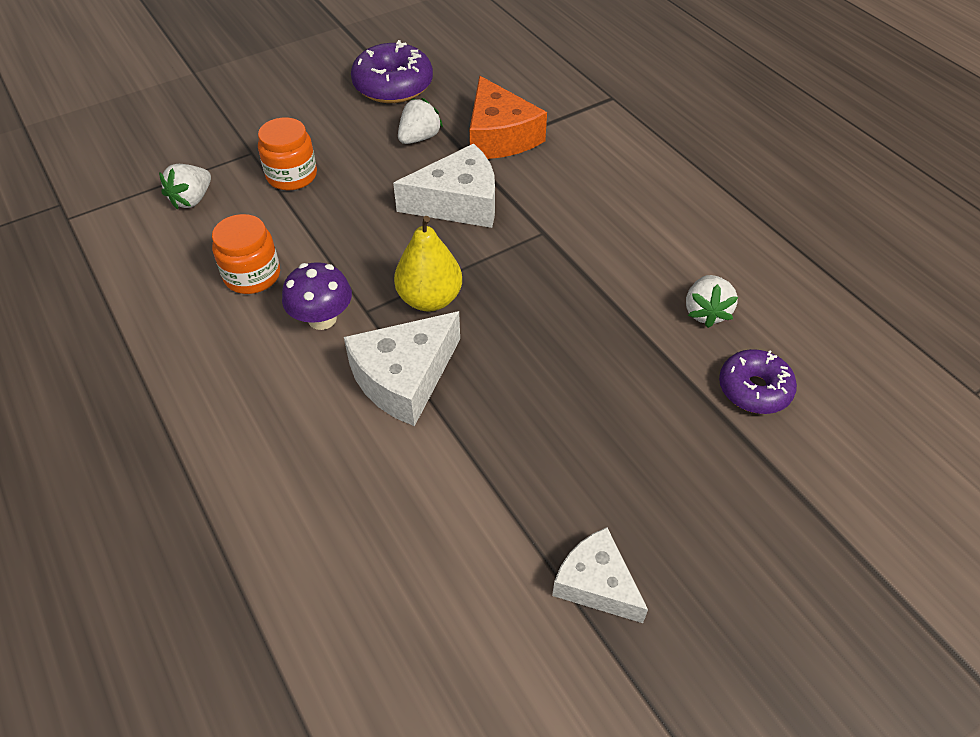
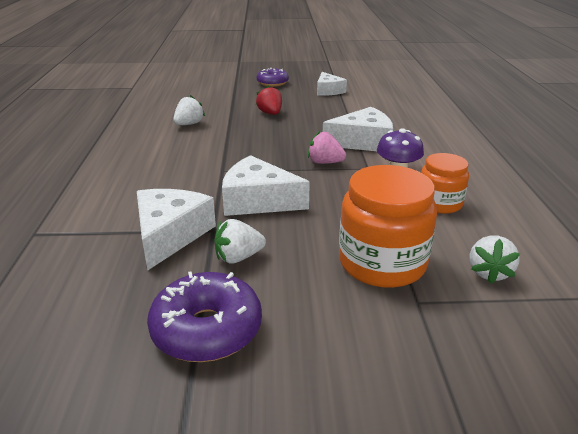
camera: 150 degrees left, 20 degrees down
(192, 199) = (489, 272): white strawberry -> white strawberry turned 135 degrees clockwise
(292, 176) = (382, 263): orange jar -> orange jar, size x1.64
(429, 299) = (325, 162): yellow pear -> pink strawberry
(499, 136) = (170, 235): orange cheese -> white cheese
(620, 407) = (270, 113): none -> red strawberry
(754, 389) = (209, 105): purple donut -> purple donut (272, 83)

